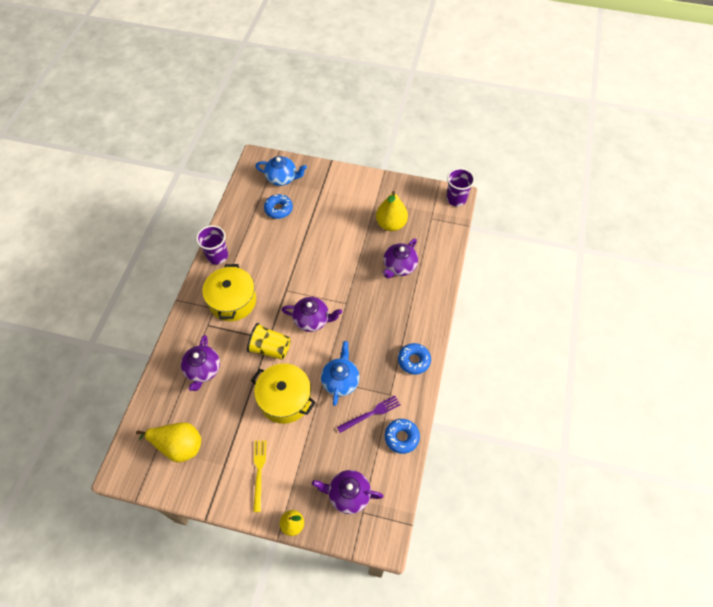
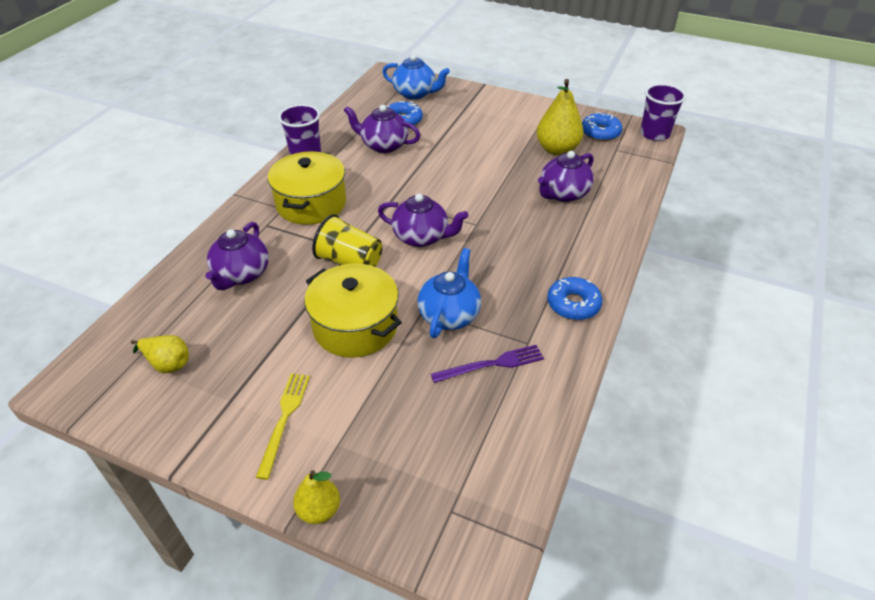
camera: 10 degrees right, 15 degrees down
(178, 445) = (167, 363): yellow pear -> yellow pear, size x0.60
(348, 494) = (430, 478): purple teapot -> purple teapot (383, 145)
(401, 437) = (539, 405): blue donut -> blue donut (600, 132)

